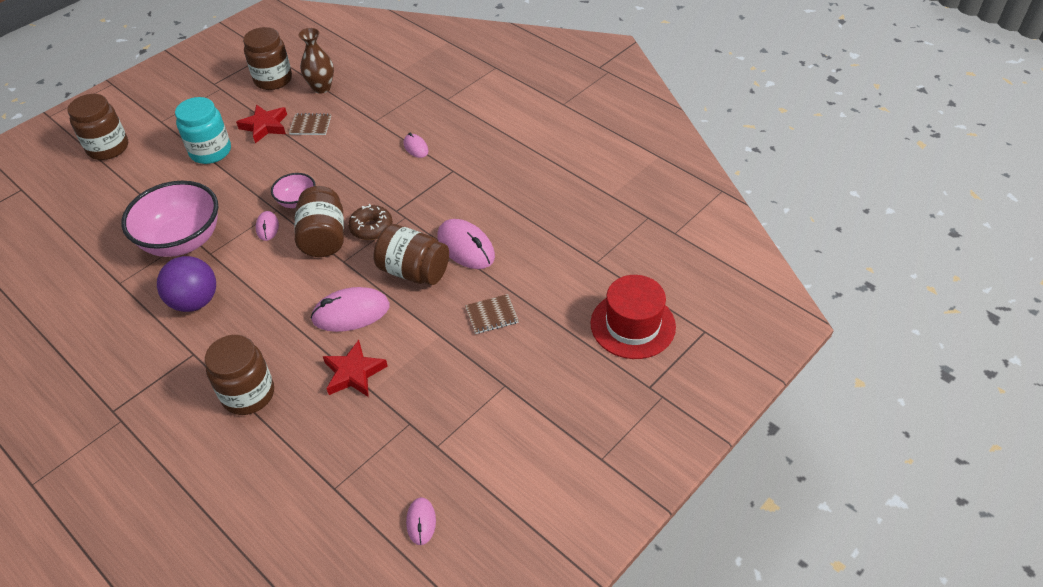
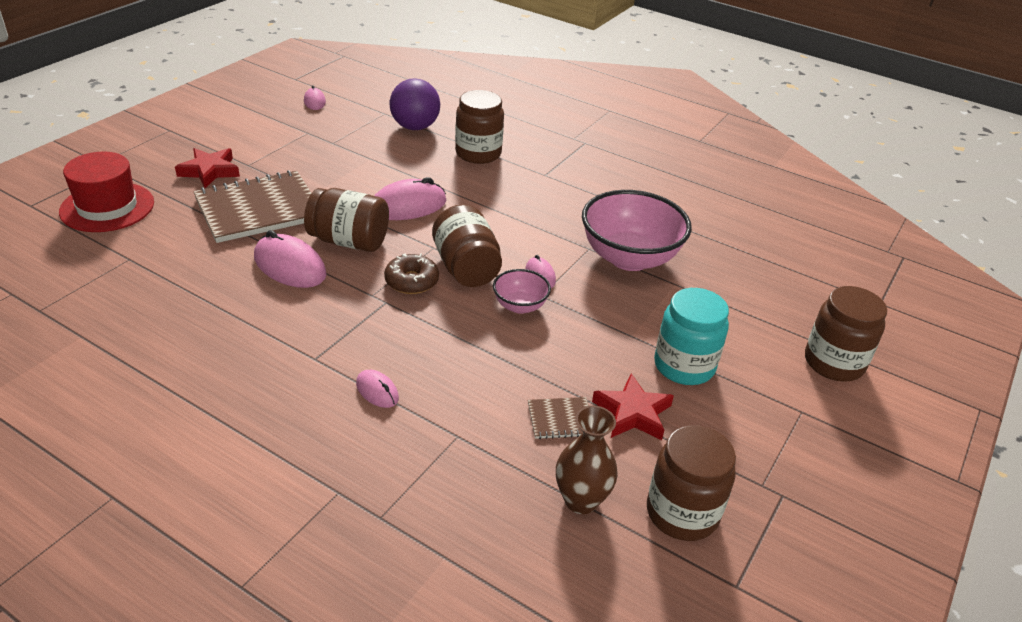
camera: 165 degrees right, 10 degrees down
(195, 301) = (572, 209): purple ball -> purple ball (415, 127)
(354, 373) = (390, 167): red star -> red star (210, 171)
(491, 315) = (259, 209): brown notebook -> brown notebook, size x2.26

